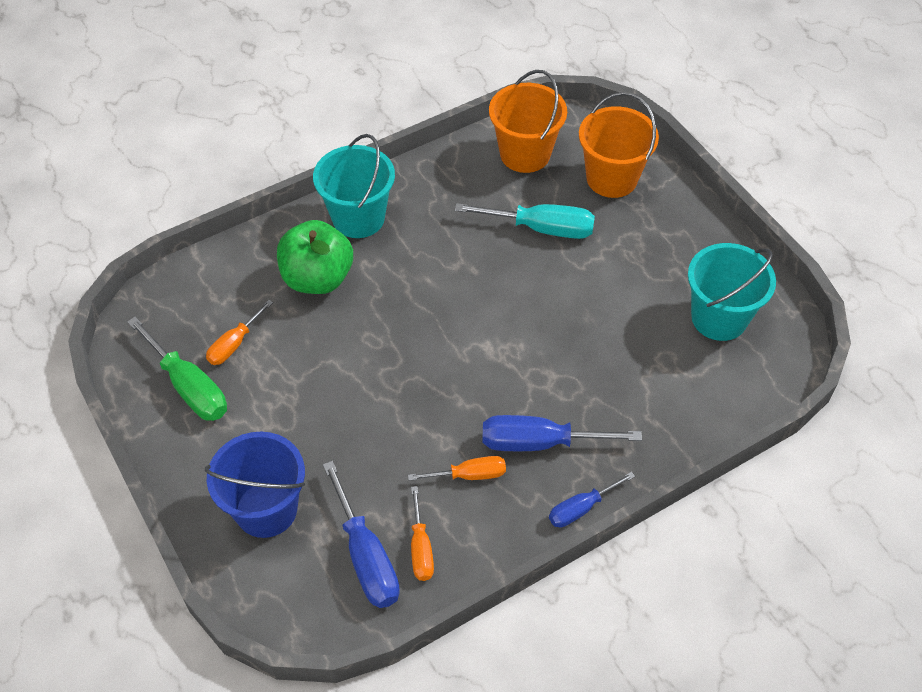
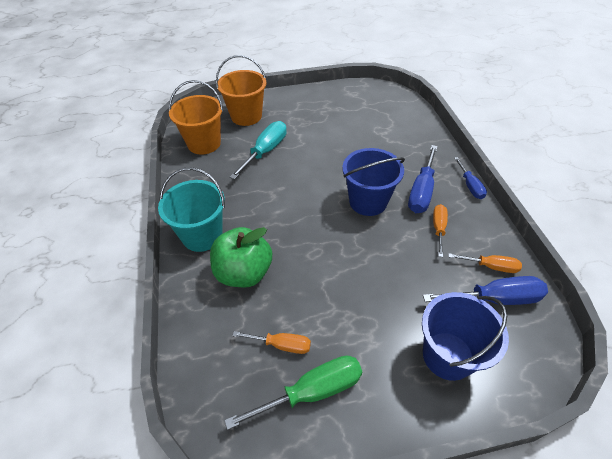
camera: 70 degrees left, 5 degrees down
(234, 344) = (281, 345): orange screwdriver -> orange screwdriver turned 45 degrees counterclockwise
(489, 378) = (368, 201): none -> blue bucket
(719, 318) = (360, 106): turquoise bucket -> none

